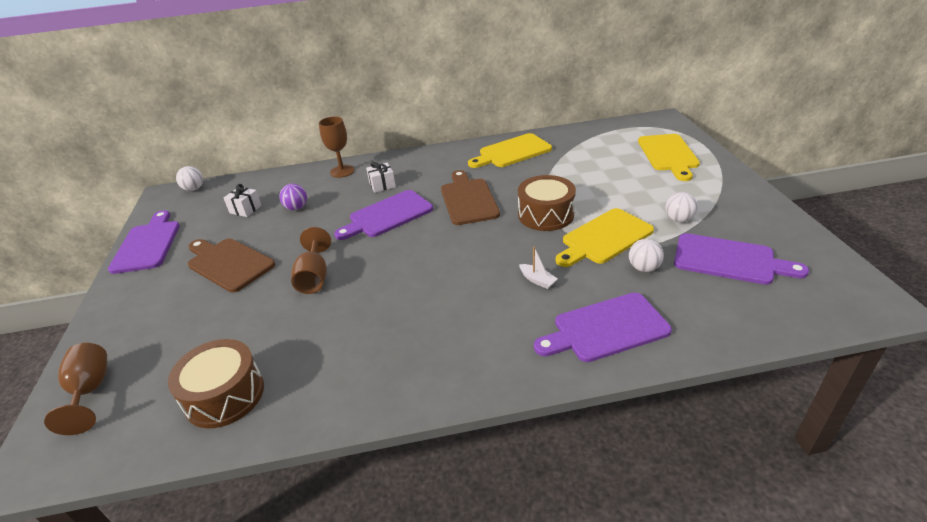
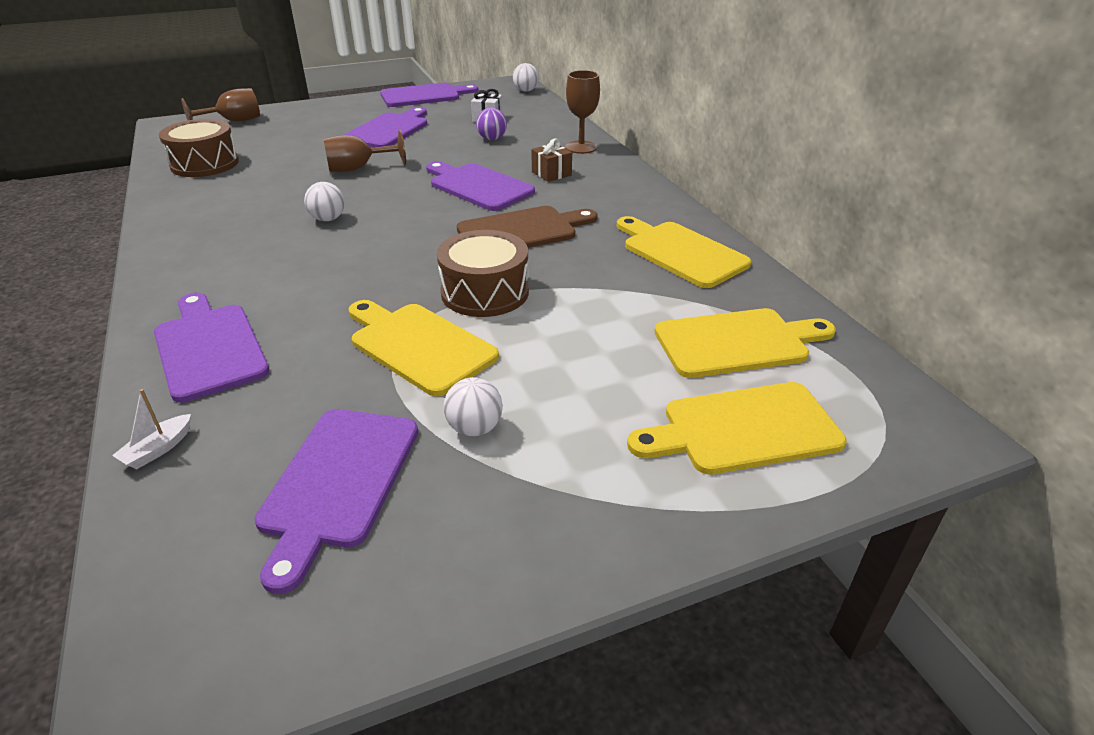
camera: 75 degrees right, 0 degrees up
(228, 263) = (389, 130): brown cutting board -> purple cutting board
(382, 185) = (551, 173): white gift -> brown gift
(537, 280) = (323, 294): white boat -> white boat (158, 449)
(603, 148) = (737, 342): none -> yellow cutting board
(643, 268) = (333, 382): white ball -> white ball (328, 219)

